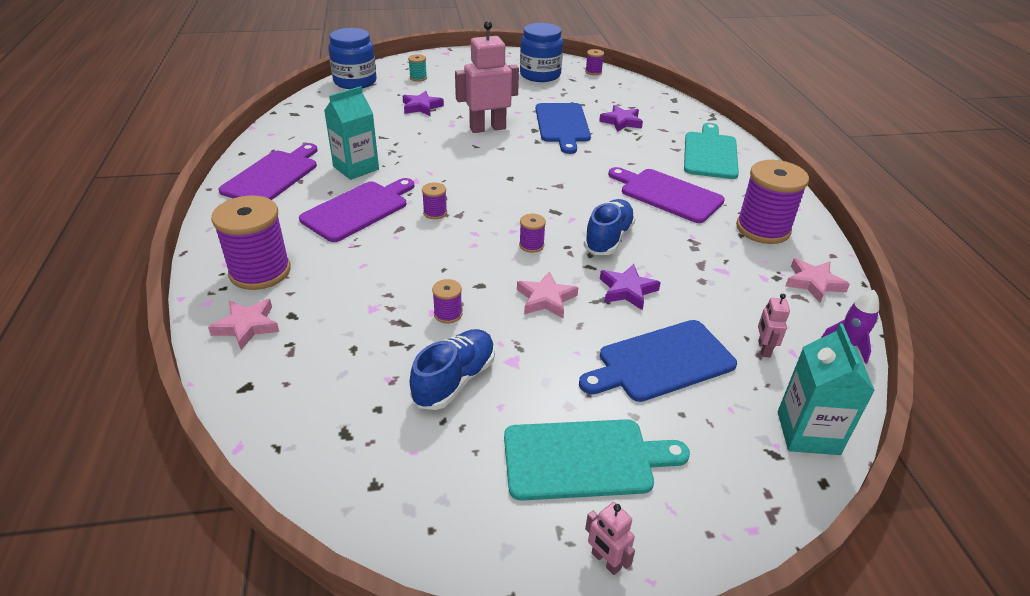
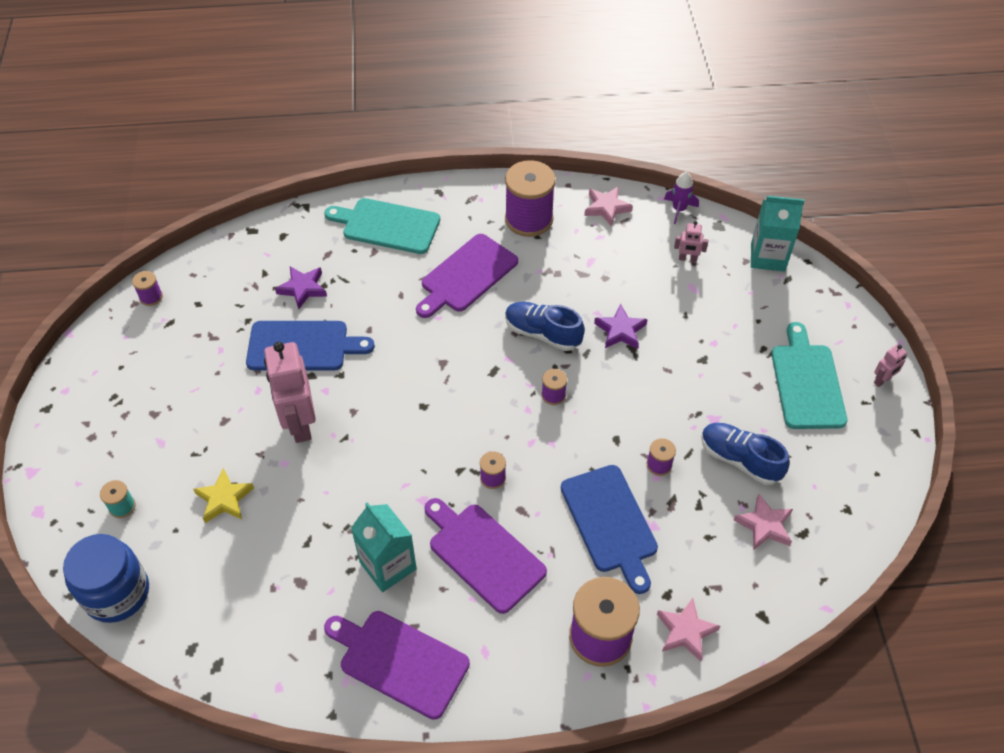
camera: 85 degrees left, 15 degrees up
(421, 107) = (224, 499): purple star -> yellow star
(540, 75) = (147, 357): blue jar -> none
(546, 299) = (634, 390): pink star -> pink star (764, 525)
(661, 362) = (707, 323): blue cutting board -> blue cutting board (610, 522)

